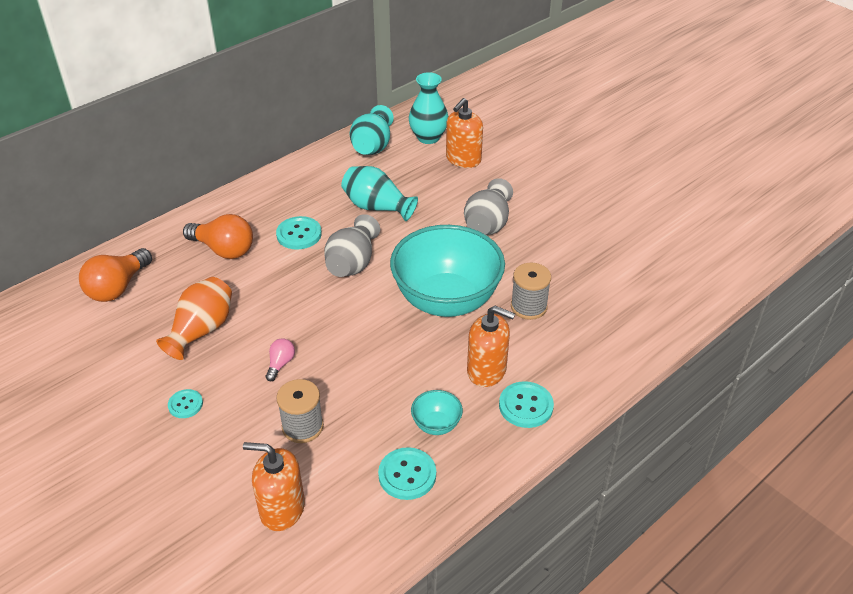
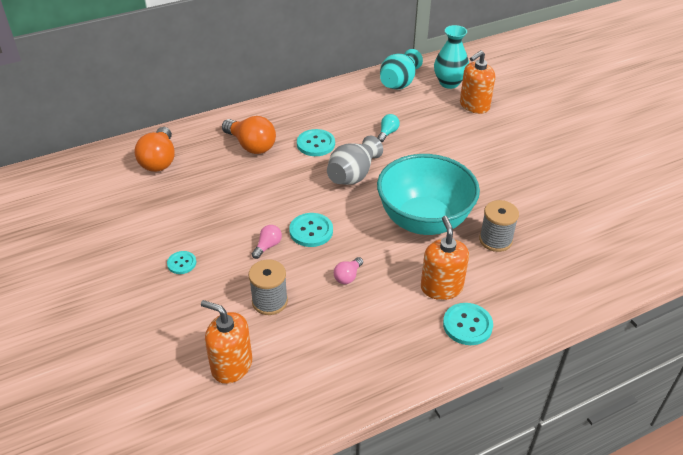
camera: 15 degrees right, 0 degrees up
(118, 287) = (159, 160): orange light bulb -> orange light bulb turned 45 degrees counterclockwise
(202, 330) = (213, 206): orange vase -> none
(377, 207) = (387, 133): turquoise vase -> turquoise light bulb
(382, 380) = (348, 276): none -> pink light bulb
(407, 475) = (345, 361): turquoise button -> turquoise button (311, 231)
(436, 425) = (383, 324): turquoise bowl -> none
(487, 224) = (479, 163): grey vase -> none
(487, 371) = (441, 287): orange soap dispenser -> orange soap dispenser turned 135 degrees counterclockwise

